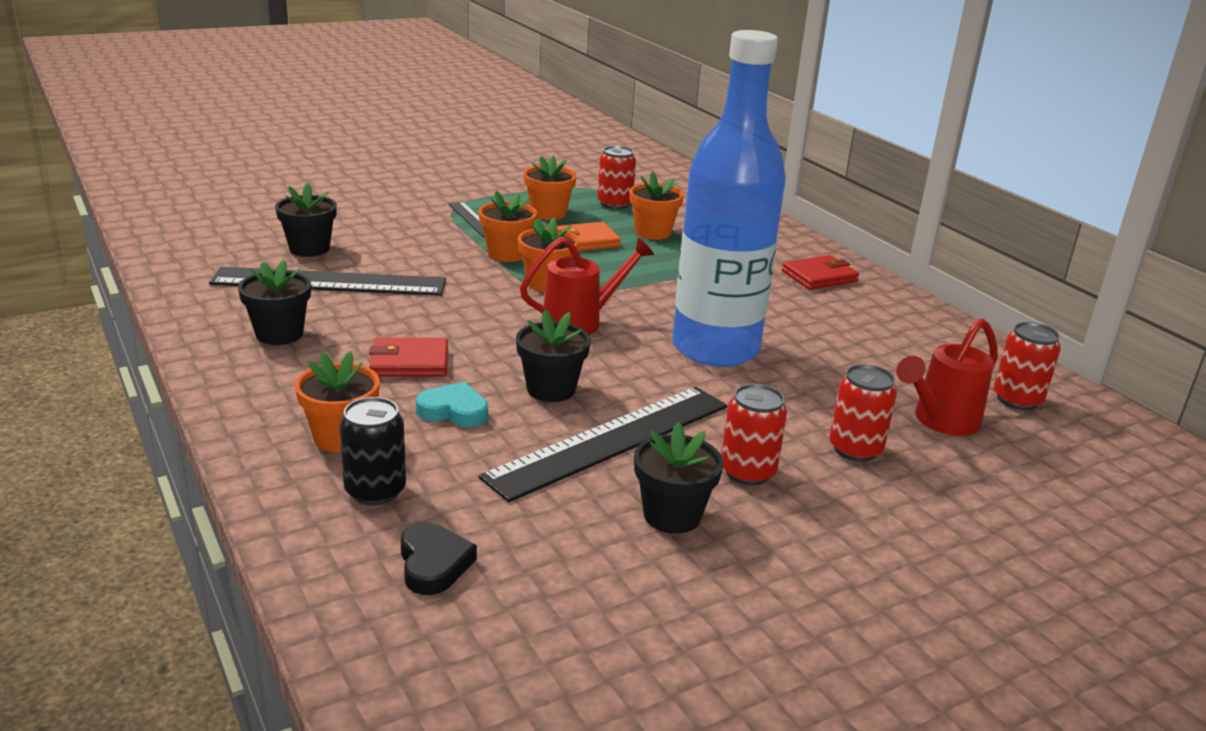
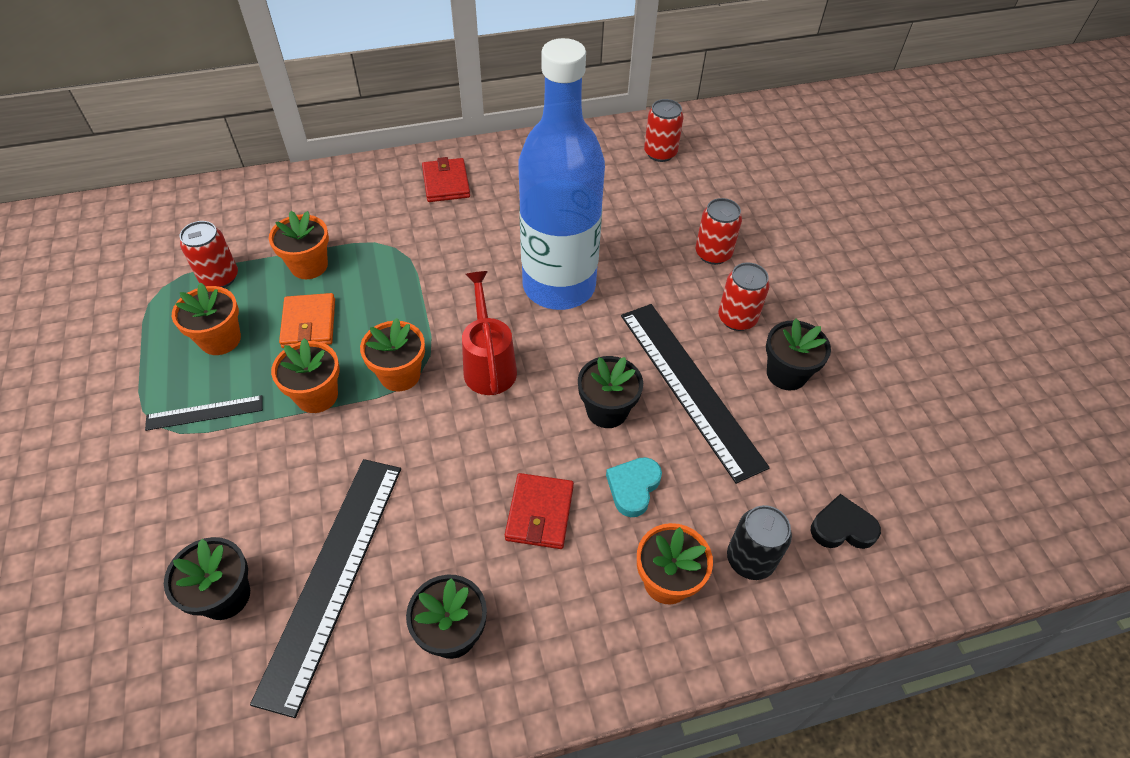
camera: 75 degrees left, 25 degrees up
(940, 421) = (683, 200): red watering can -> none

